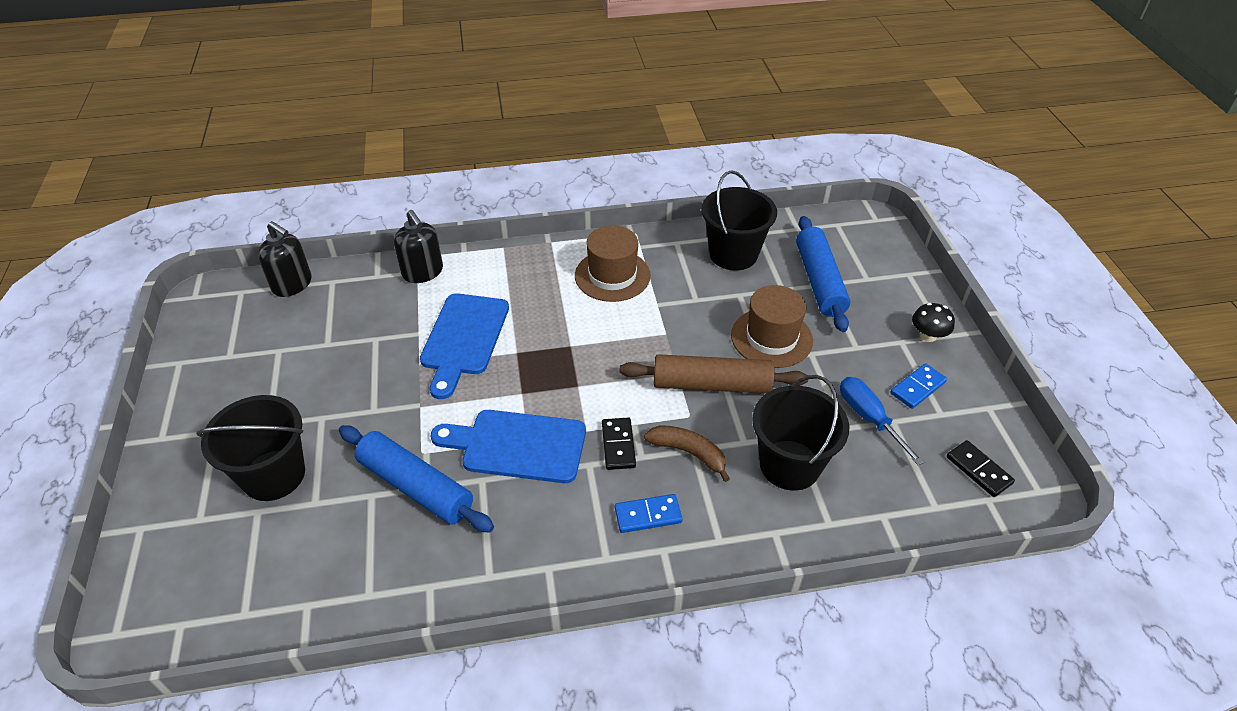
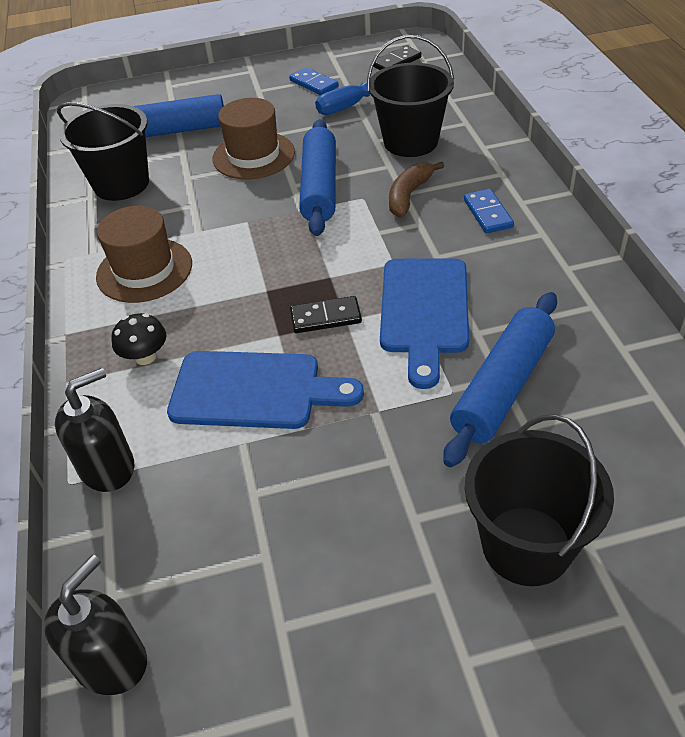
camera: 90 degrees left, 0 degrees up
(618, 445) = (408, 239): black domino -> black domino (325, 317)
(712, 384) = (319, 187): brown rolling pin -> blue rolling pin
(928, 335) = (251, 78): black mushroom -> black mushroom (145, 356)

